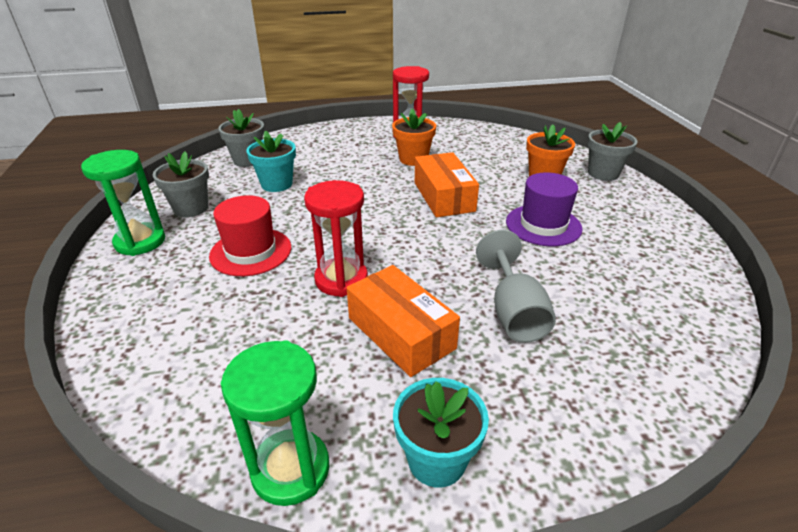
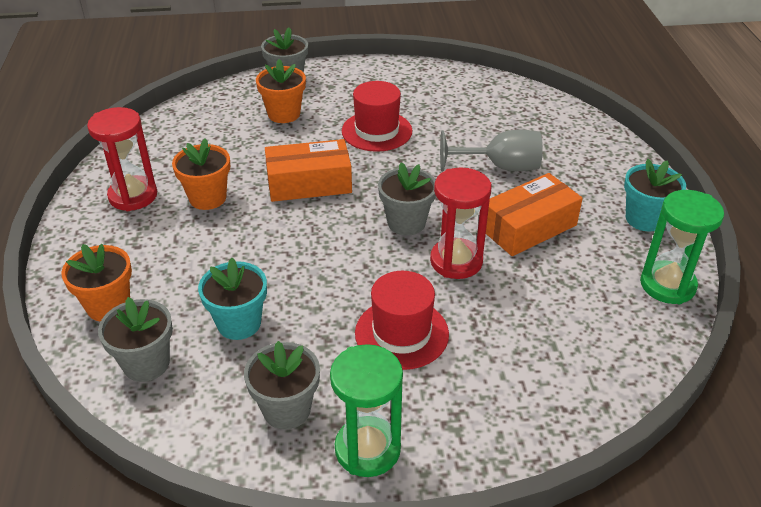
camera: 85 degrees left, 5 degrees up
(300, 143) = (108, 306): none -> orange flower pot
(396, 248) = (406, 223): none -> grey flower pot
(543, 225) = (377, 131): purple hat -> red hat

